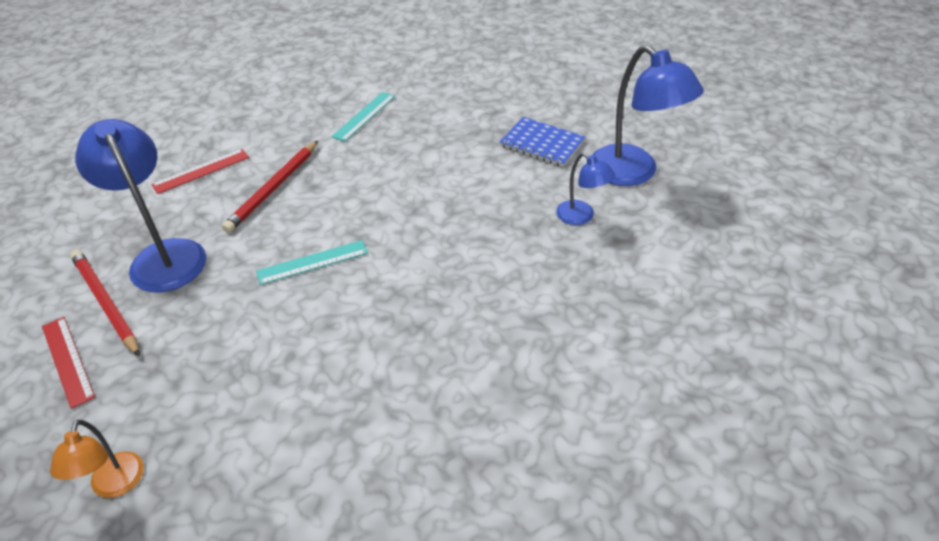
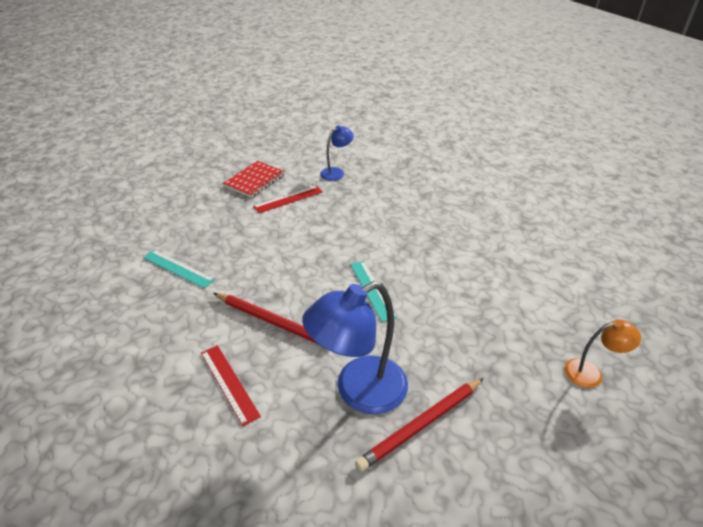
camera: 90 degrees left, 5 degrees down
(68, 360) = (491, 437): red ruler -> red ruler (288, 199)
(542, 143) = (254, 180): blue notebook -> red notebook
(633, 173) = (297, 151): blue lamp -> none

